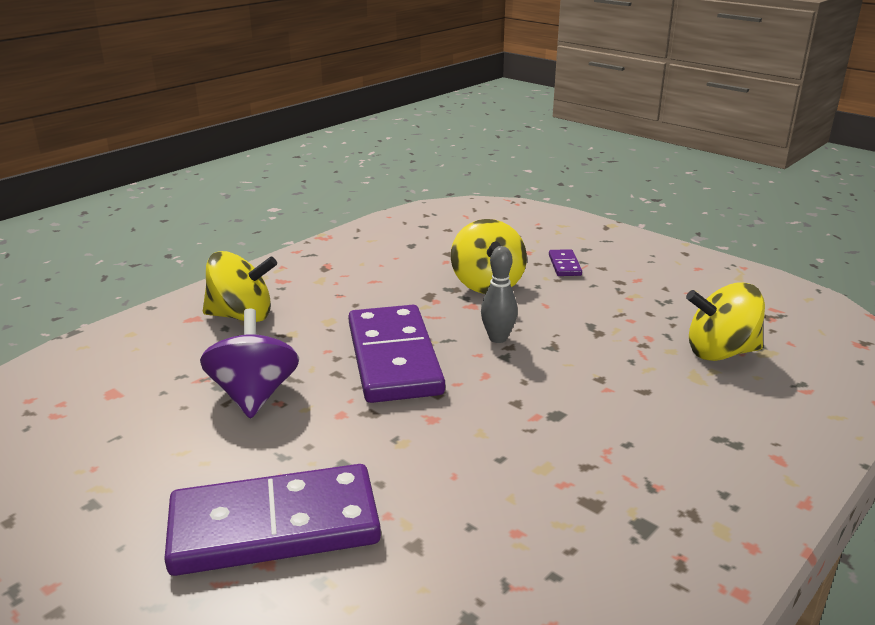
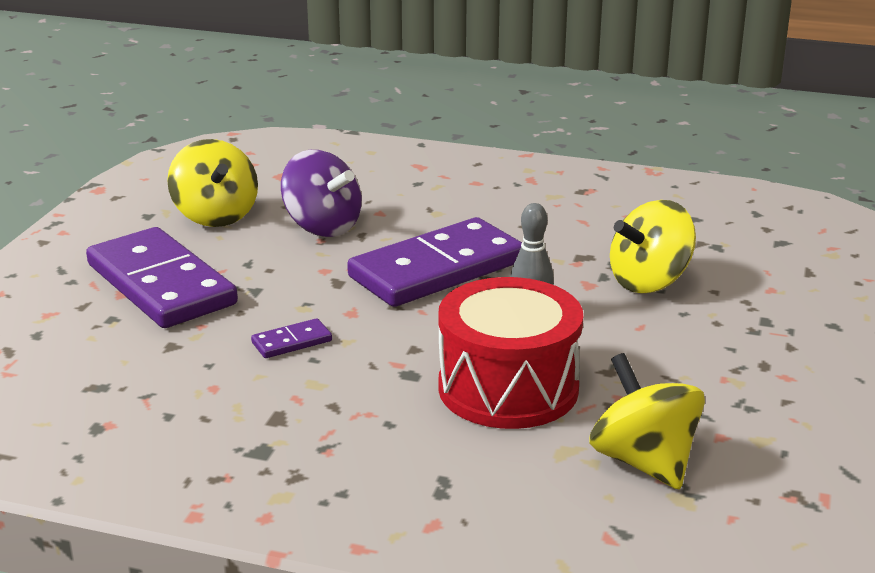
camera: 65 degrees right, 0 degrees up
(242, 316) = (443, 183): yellow spinning top -> yellow spinning top (215, 216)
(254, 395) = (322, 226): purple spinning top -> purple spinning top turned 75 degrees clockwise
(564, 265) = (762, 319): purple domino -> purple domino (292, 342)
(602, 376) = (508, 388): none -> red drum

